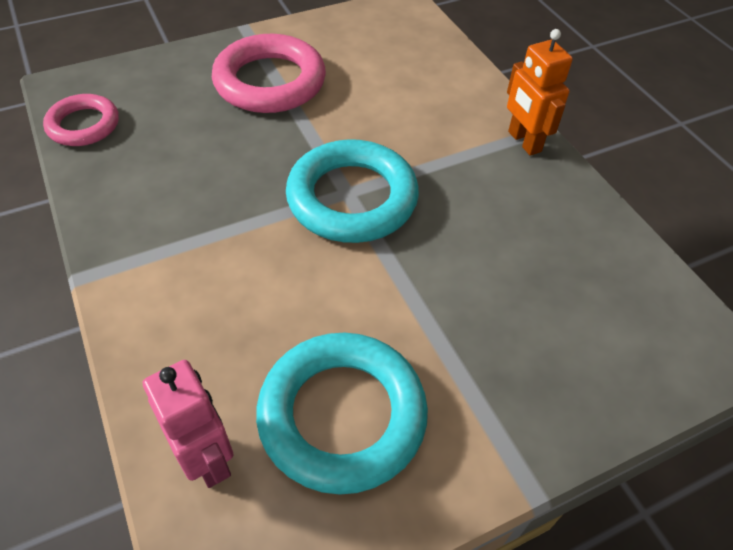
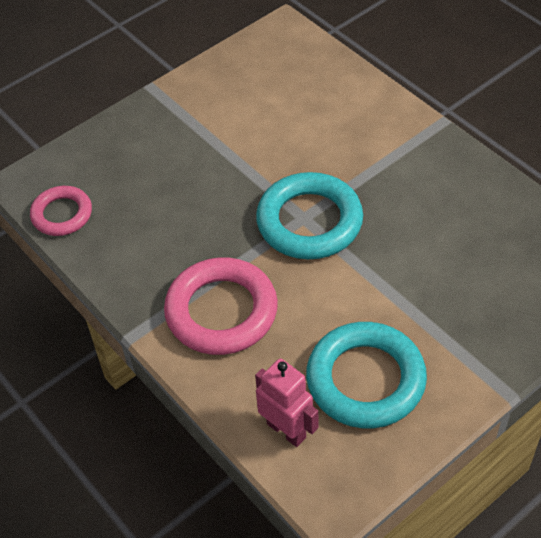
camera: 10 degrees left, 0 degrees up
(270, 82) = (198, 135): pink ring -> pink ring (221, 311)
(524, 142) = (427, 139): orange robot -> none

